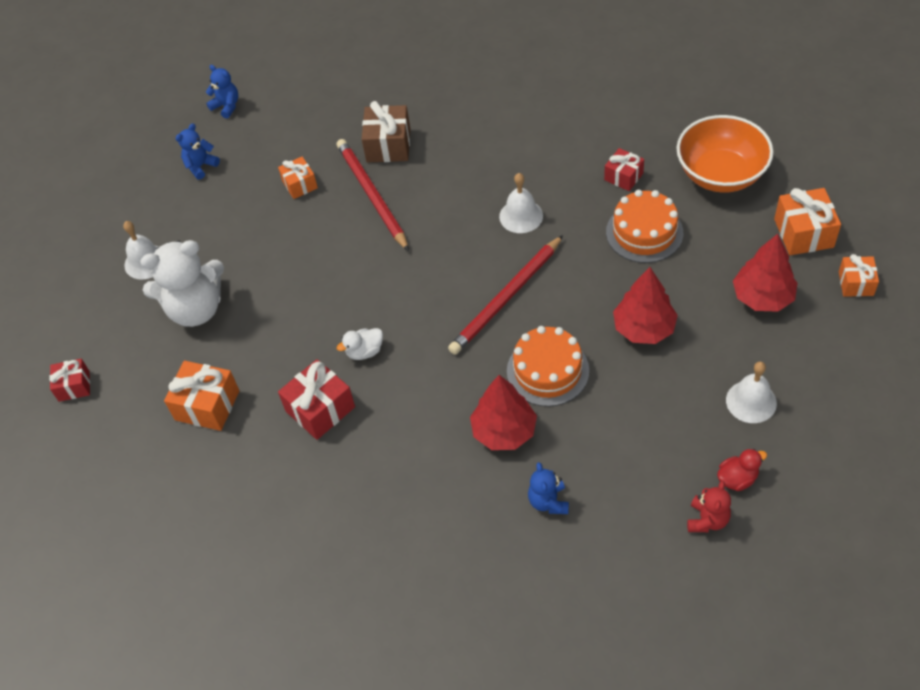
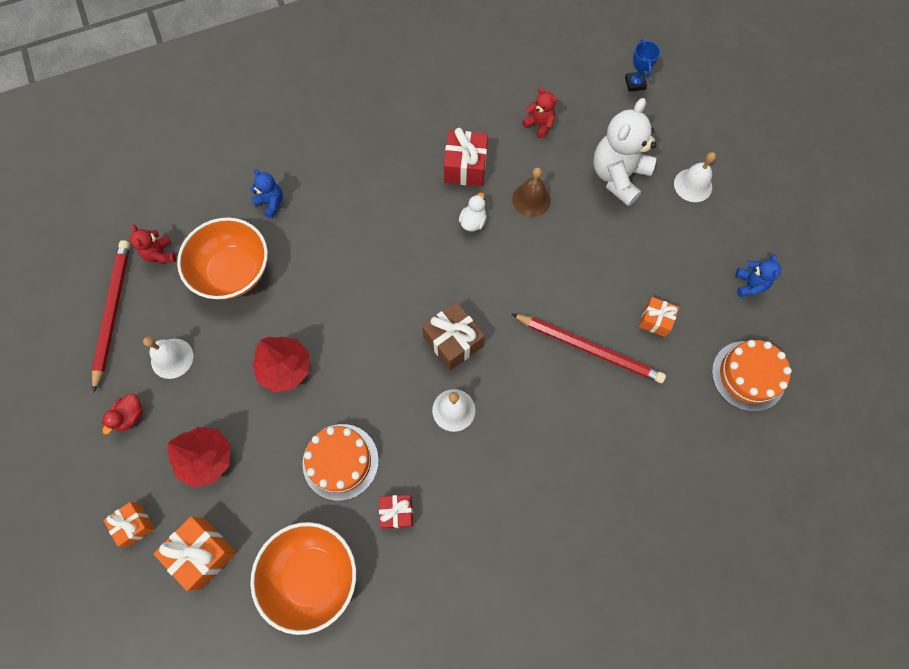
camera: 135 degrees right, 15 degrees up
(74, 386) = (635, 83): red gift -> blue trophy
(207, 405) = (539, 125): orange gift -> red teddy bear
(226, 106) = (799, 355): blue teddy bear -> none
(292, 338) = (531, 199): none -> brown bell
(388, 145) = (624, 408): brown gift -> brown gift (453, 341)
(504, 431) = (332, 228): red tree -> none
(506, 298) = (407, 327): red pencil -> red pencil (113, 312)
(547, 371) = (334, 289): orange cake -> orange cake (748, 376)
(637, 450) = (233, 272): none -> orange bowl
(737, 478) = (154, 294): red duck -> red duck (130, 416)

